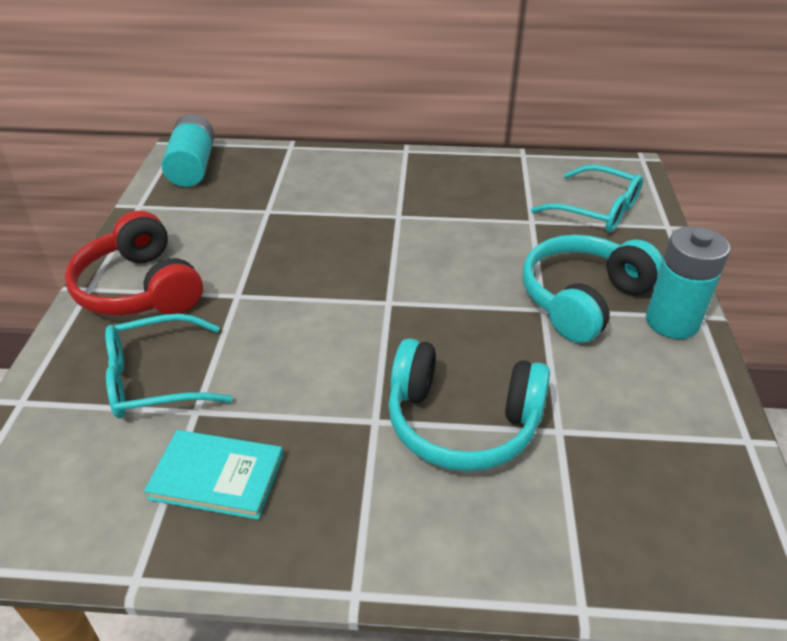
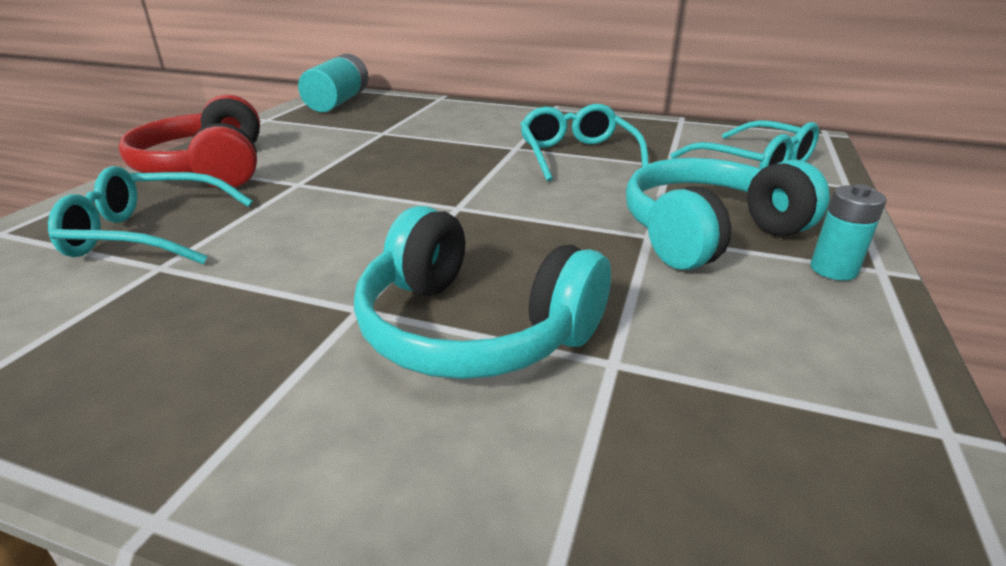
camera: 15 degrees right, 10 degrees down
(217, 477) = (116, 331): turquoise book -> none
(455, 220) = (577, 156): none -> turquoise glasses
(672, 322) = (833, 269): turquoise battery -> turquoise battery, size x0.57

